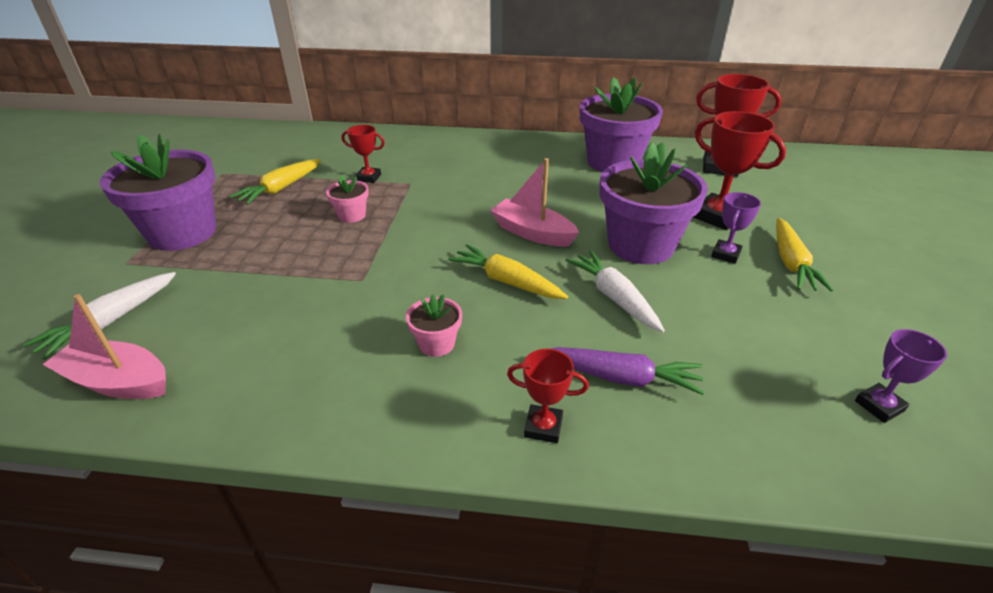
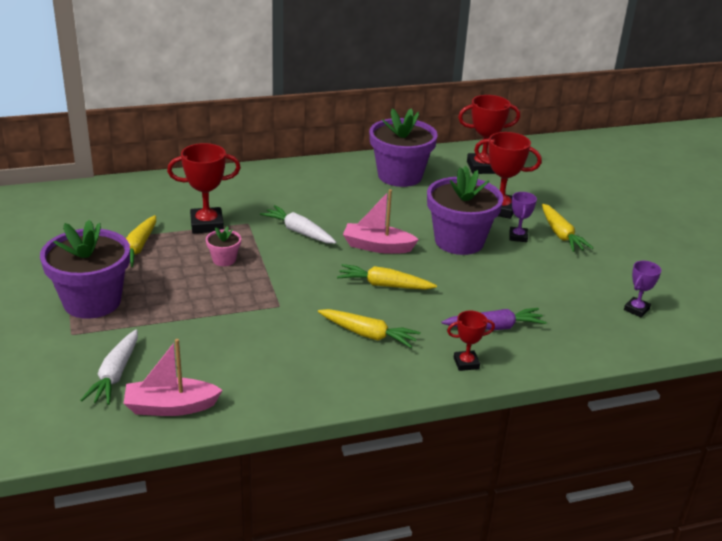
camera: 25 degrees left, 5 degrees down
(368, 178) = (207, 224): red trophy -> red trophy, size x1.75
(436, 344) = (368, 334): pink flower pot -> yellow carrot
(614, 297) = (462, 281): white carrot -> white carrot (299, 232)

